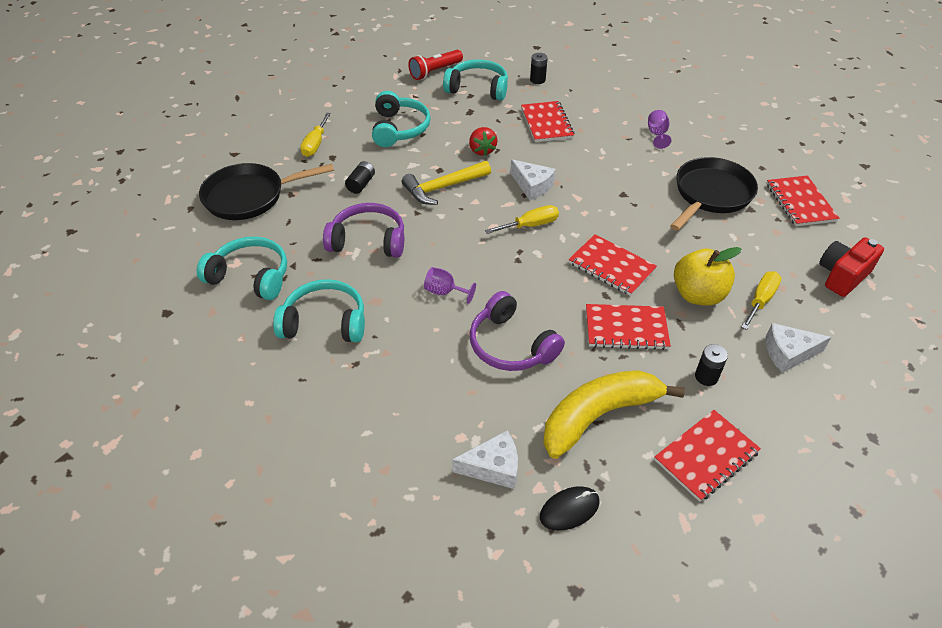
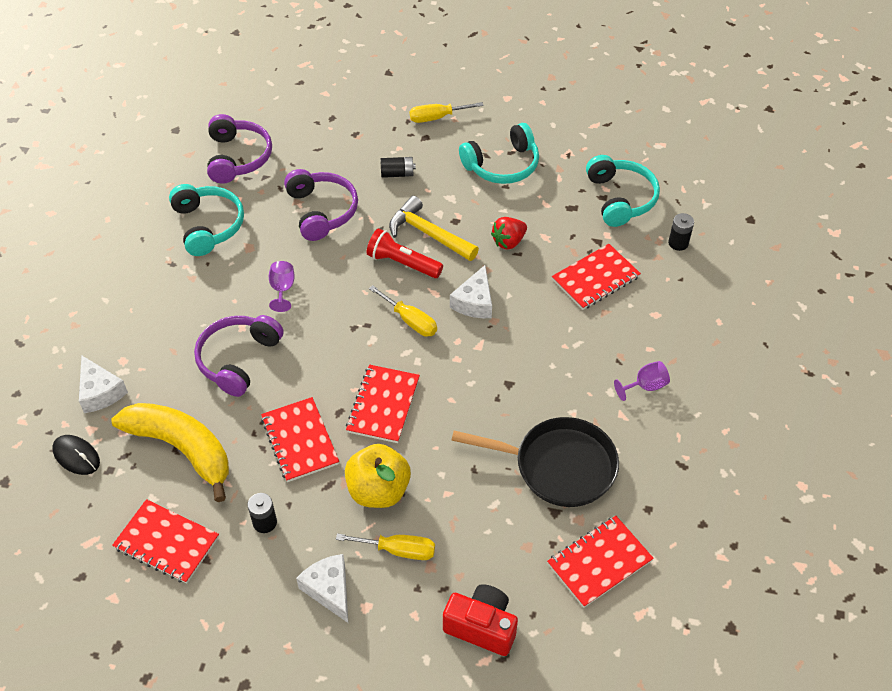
camera: 65 degrees right, 5 degrees up
(250, 196) = (336, 110): black pan -> none
(250, 277) = (237, 157): turquoise headphones -> purple headphones
(435, 71) = (626, 152): red flashlight -> red flashlight (402, 263)

